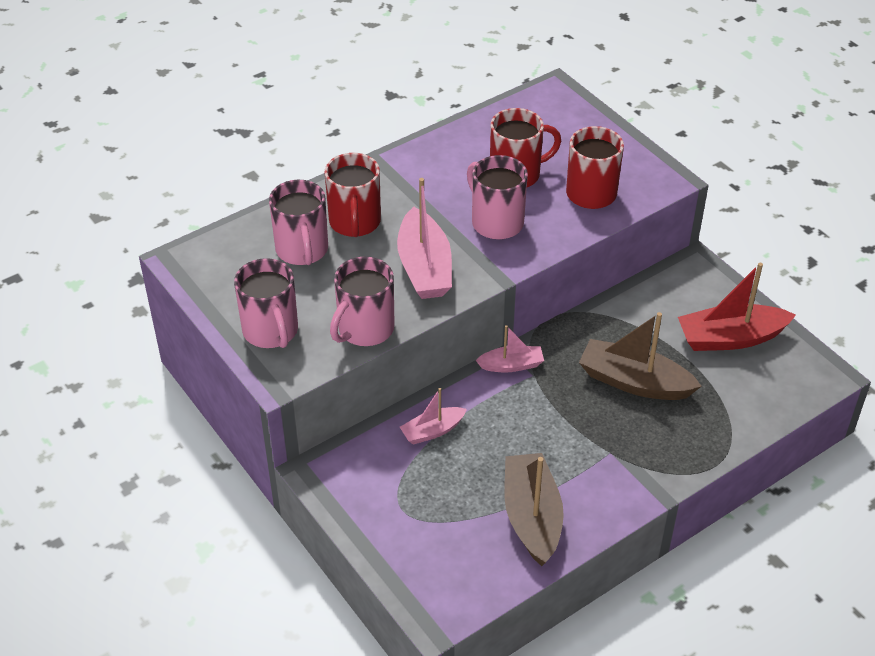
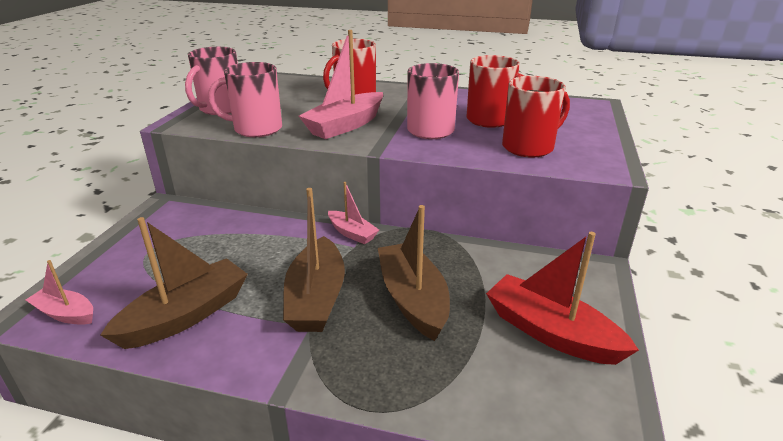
camera: 50 degrees right, 15 degrees down
(302, 250) = (306, 94): pink mug -> none
(432, 431) = (244, 230): pink boat -> pink boat (66, 314)
(581, 433) = (316, 298): none -> brown boat

